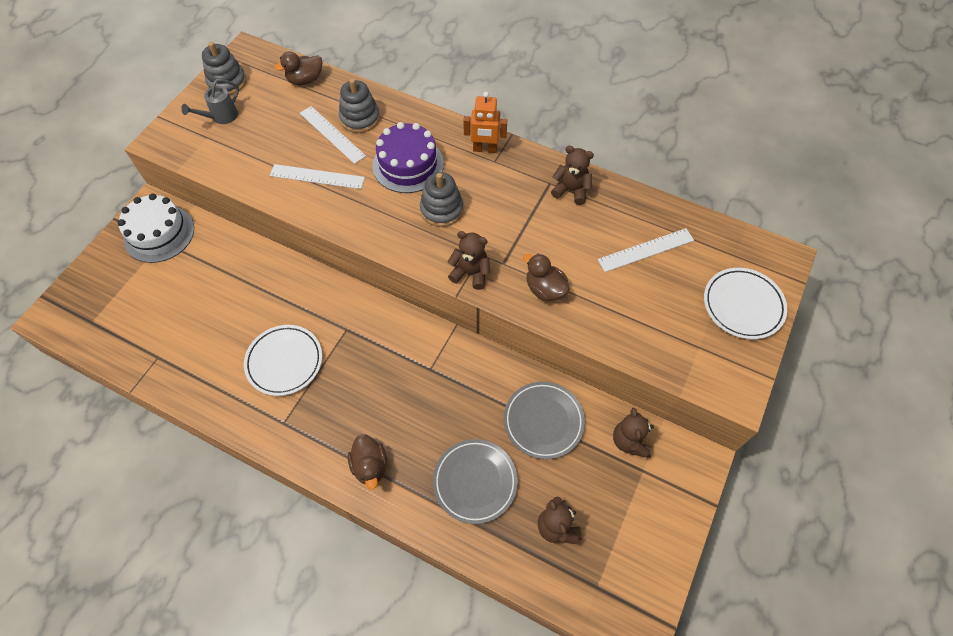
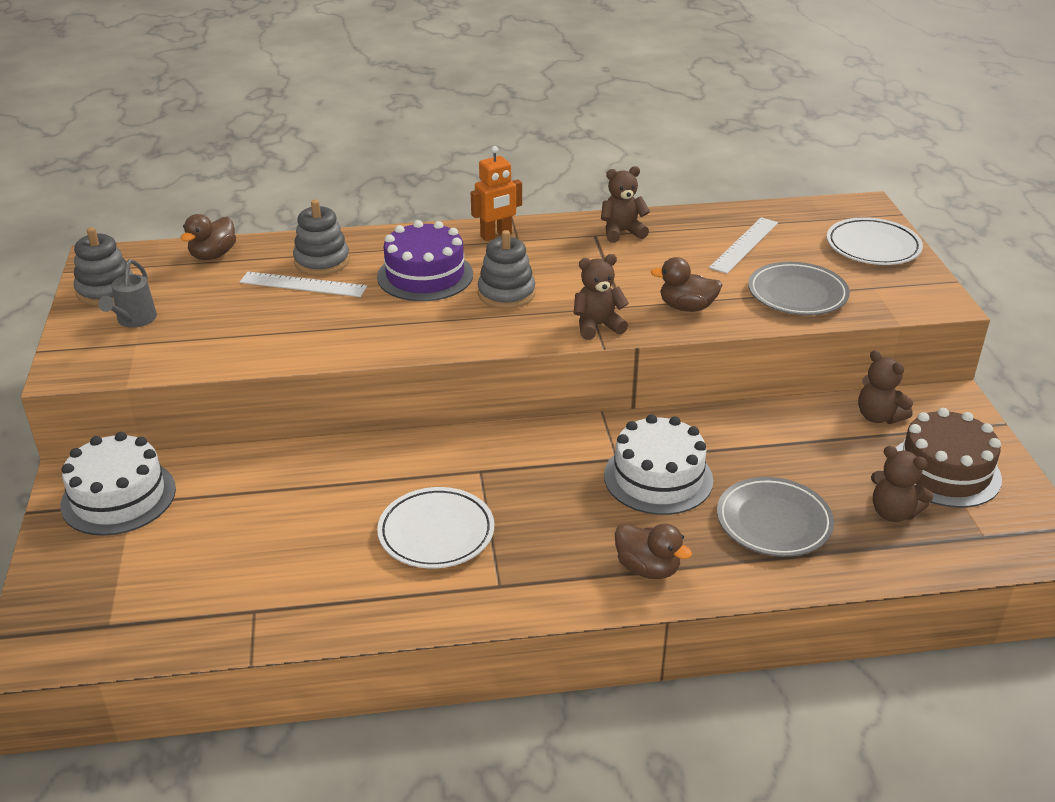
camera: 35 degrees left, 25 degrees down
(317, 176) = (326, 322): white ruler -> none
(440, 401) = (658, 478): none -> white cake
(543, 421) = (782, 442): grey plate -> grey plate (797, 294)
(627, 517) = (944, 471): none -> brown cake

